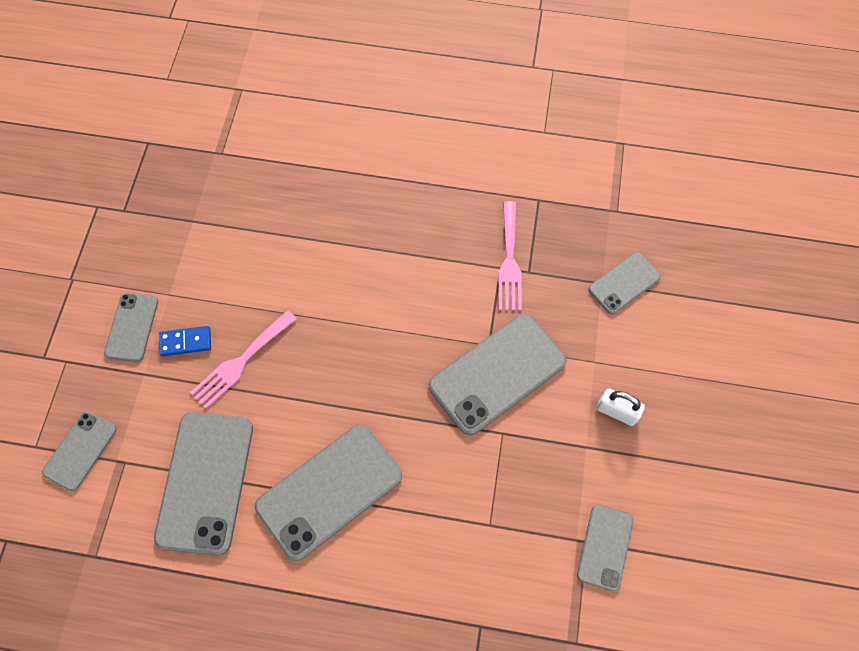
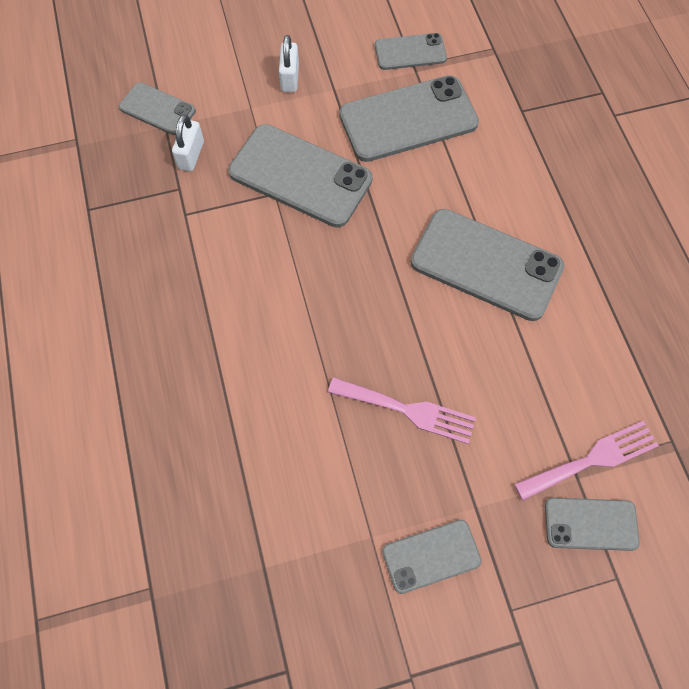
camera: 115 degrees left, 0 degrees up
(186, 342) = (417, 482): blue domino -> none
(206, 482) = (543, 377): grey phone -> grey phone (408, 119)
(509, 261) = (174, 209): pink fork -> pink fork (592, 459)
(560, 293) = (191, 155): none -> white padlock

